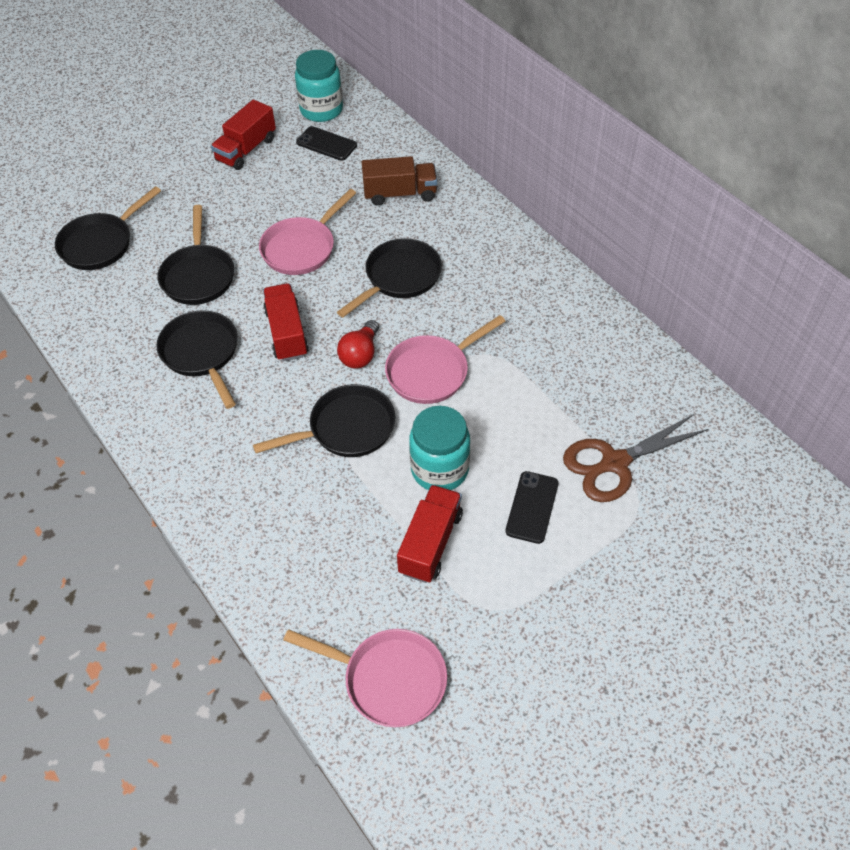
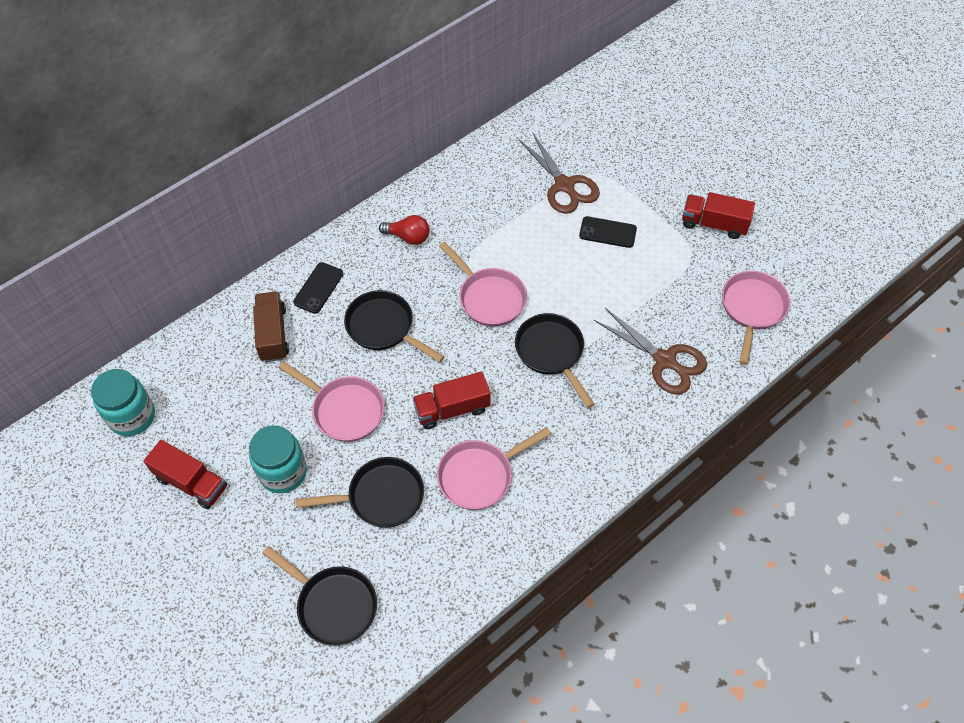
camera: 95 degrees left, 5 degrees up
(202, 354) = (479, 475): black pan -> pink pan
(318, 551) = (664, 360): none -> brown scissors
(326, 144) = (191, 405): black phone -> black phone (318, 288)
(360, 354) = (473, 350): red light bulb -> red light bulb (408, 237)
(430, 543) = (646, 291): red truck -> red truck (713, 224)
(439, 469) = (583, 288): turquoise jar -> turquoise jar (283, 472)

